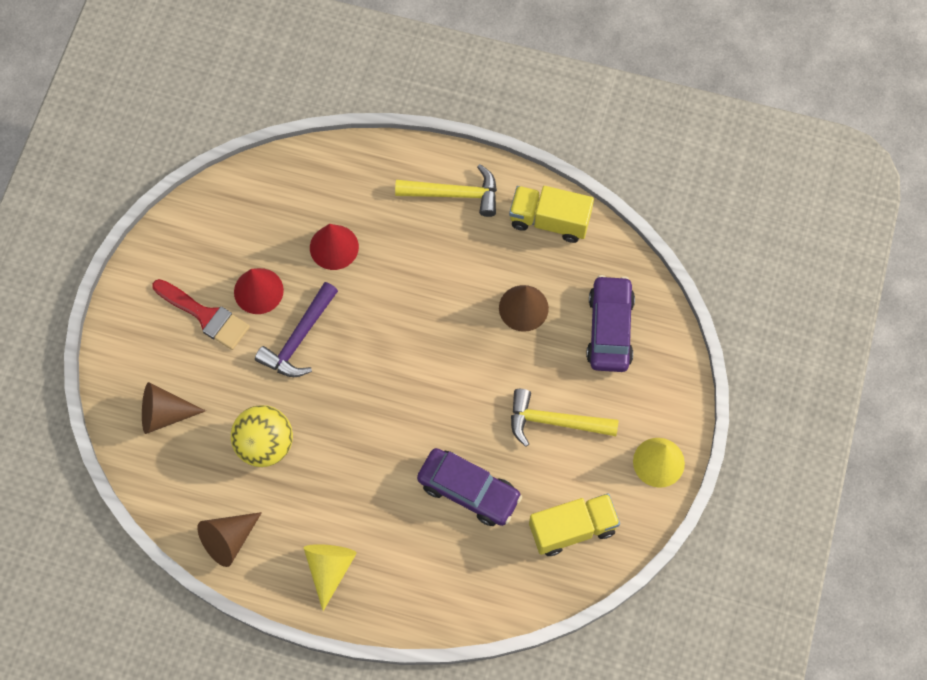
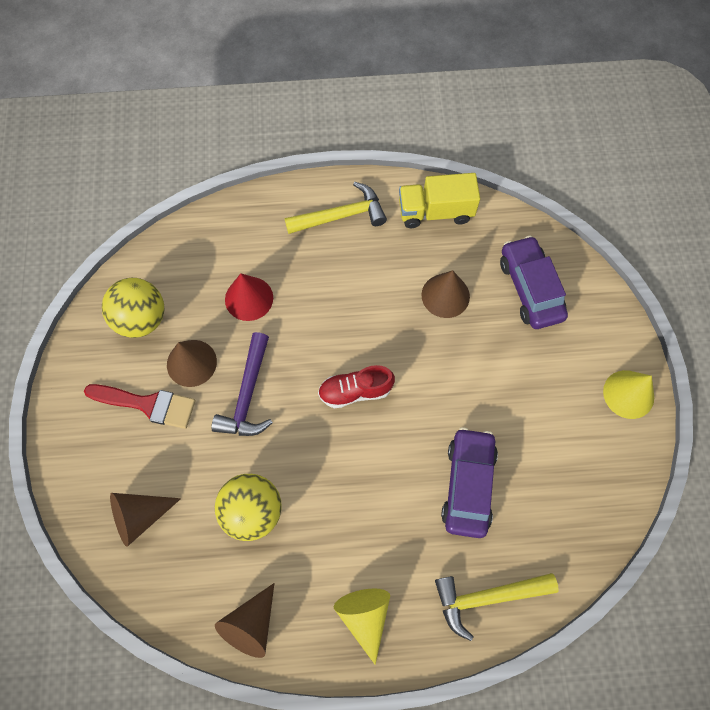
camera: 20 degrees left, 0 degrees up
(227, 233) = (141, 319): none -> yellow ball
(258, 291) = (191, 363): red cone -> brown cone
(400, 369) = (355, 391): none -> red shoe
(469, 490) = (468, 485): purple car -> purple car turned 90 degrees counterclockwise
(555, 421) = (519, 389): yellow hammer -> yellow hammer (487, 597)
(572, 528) = (580, 486): yellow truck -> none

